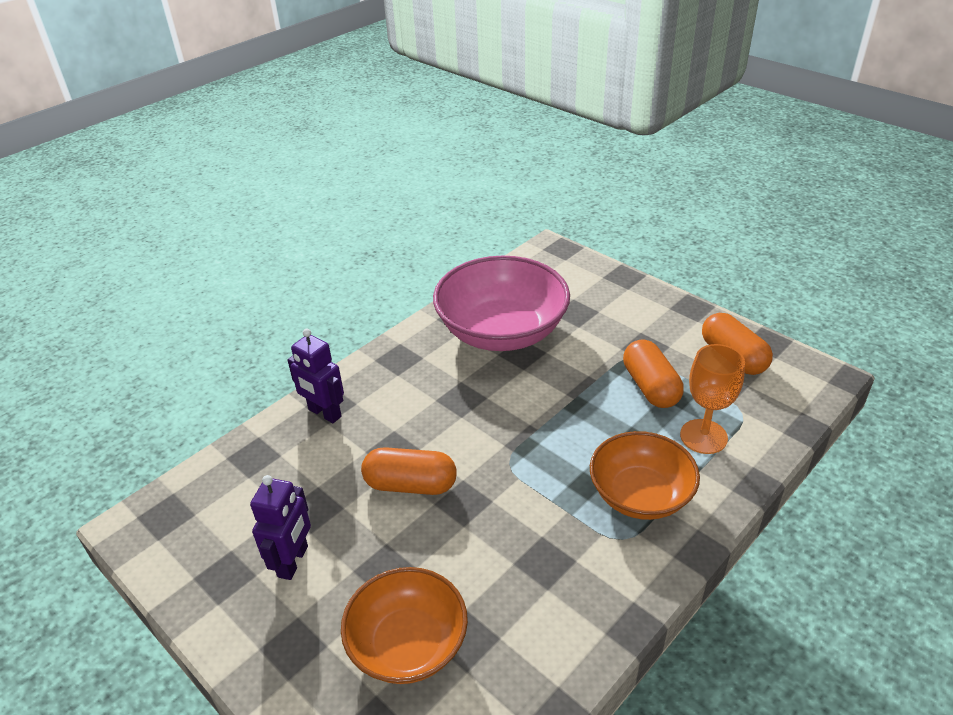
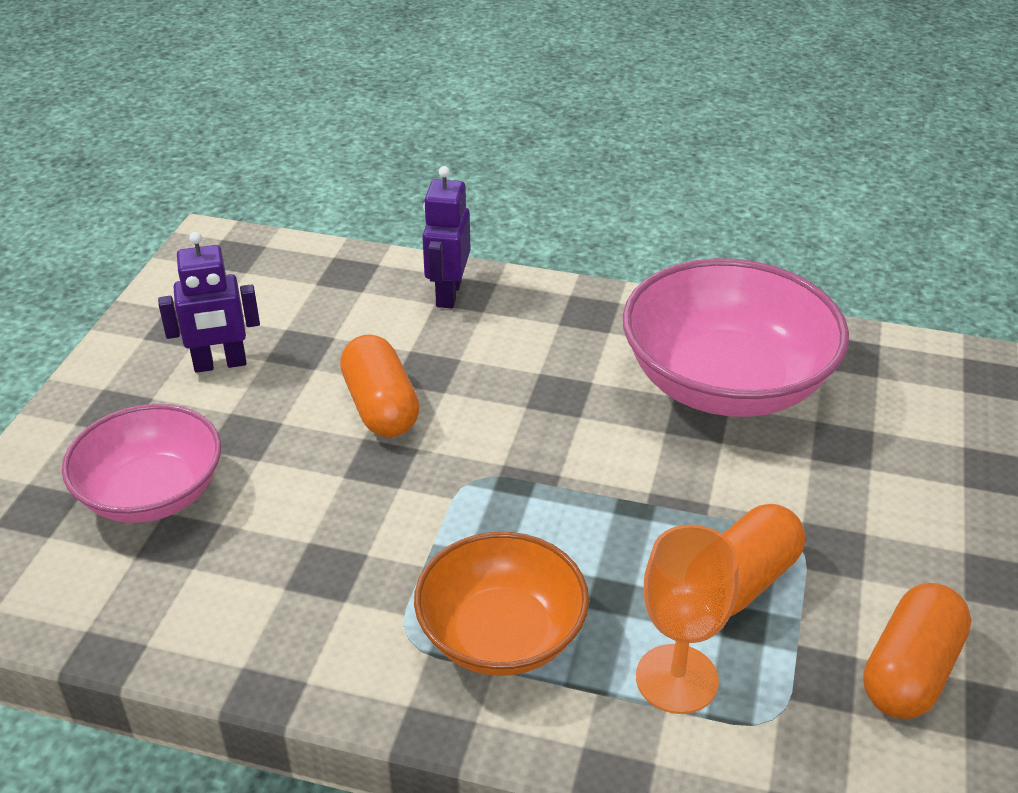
camera: 60 degrees right, 0 degrees up
(408, 644) = (152, 493): orange bowl -> pink bowl

